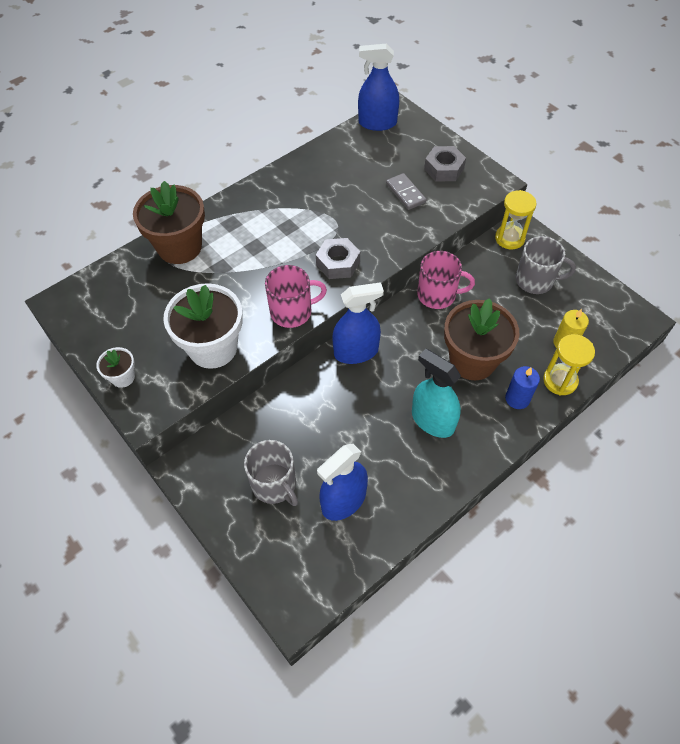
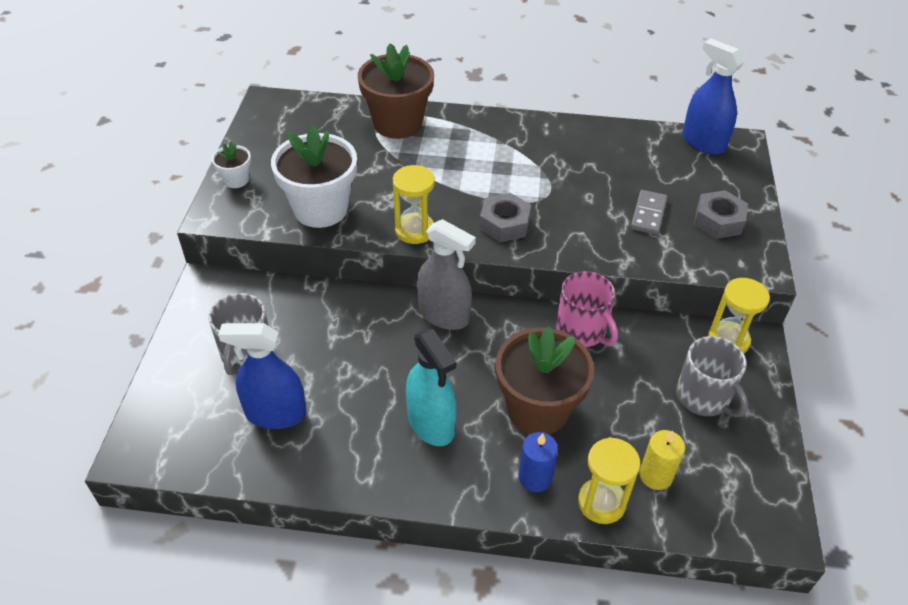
camera: 45 degrees right, 10 degrees down
(292, 311) = (415, 230): pink mug -> yellow hourglass
(356, 352) = (444, 315): blue spray bottle -> grey spray bottle
(432, 421) = (431, 423): turquoise spray bottle -> turquoise spray bottle turned 150 degrees clockwise

